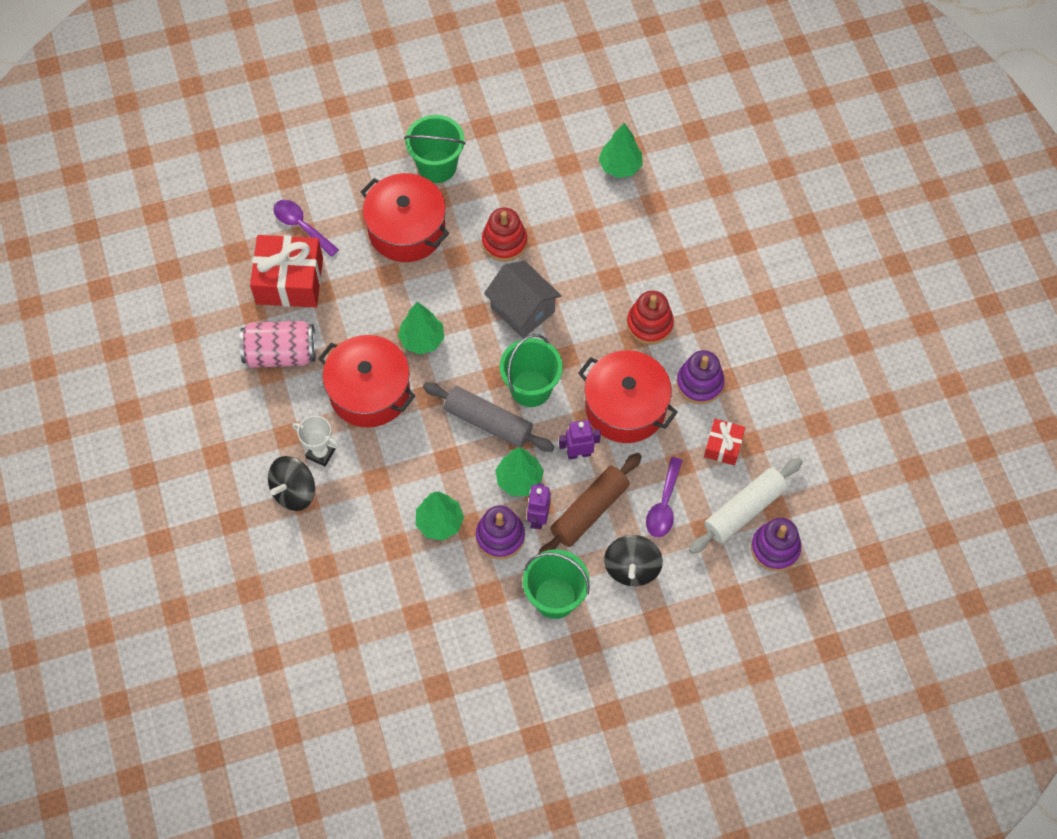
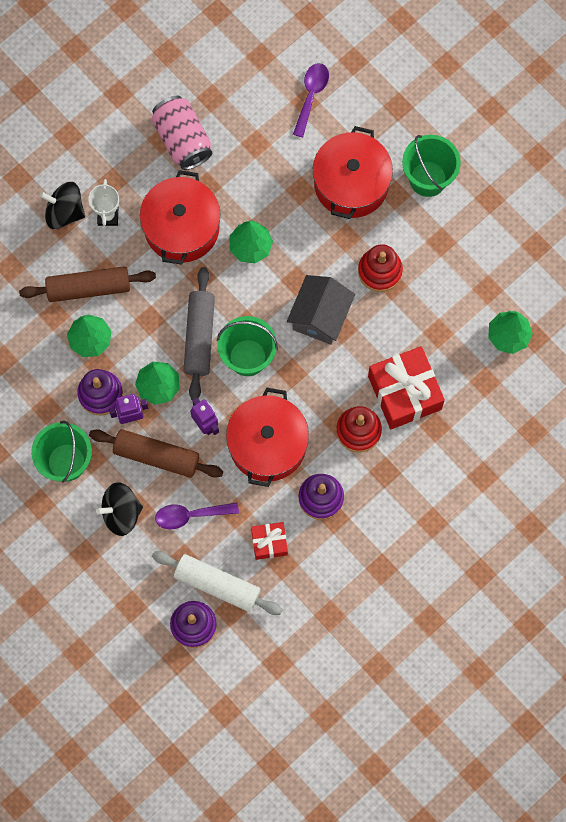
camera: 65 degrees right, 10 degrees up
(289, 281) = (254, 112): red gift -> red gift (404, 392)
(385, 502) = (88, 288): none -> brown rolling pin

